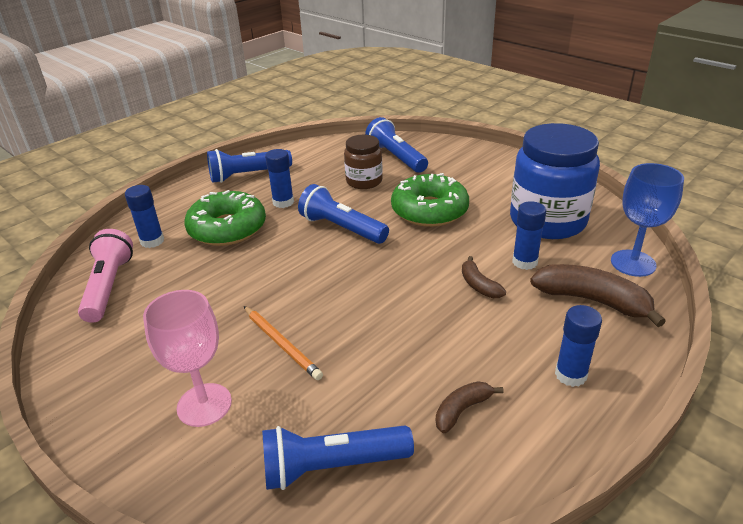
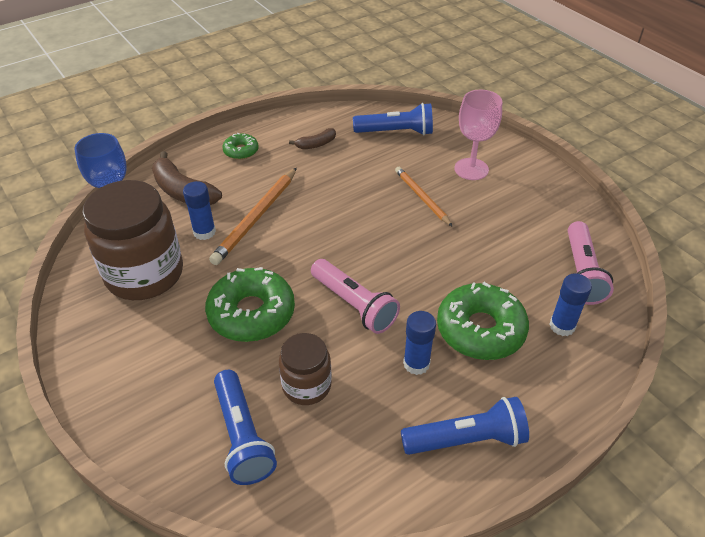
camera: 170 degrees left, 10 degrees up
(342, 228) = (354, 305): blue flashlight -> pink flashlight
(479, 285) = (256, 218): brown banana -> orange pencil
(547, 221) = (144, 274): blue jar -> brown jar
(570, 375) = (241, 151): blue glue stick -> green donut

